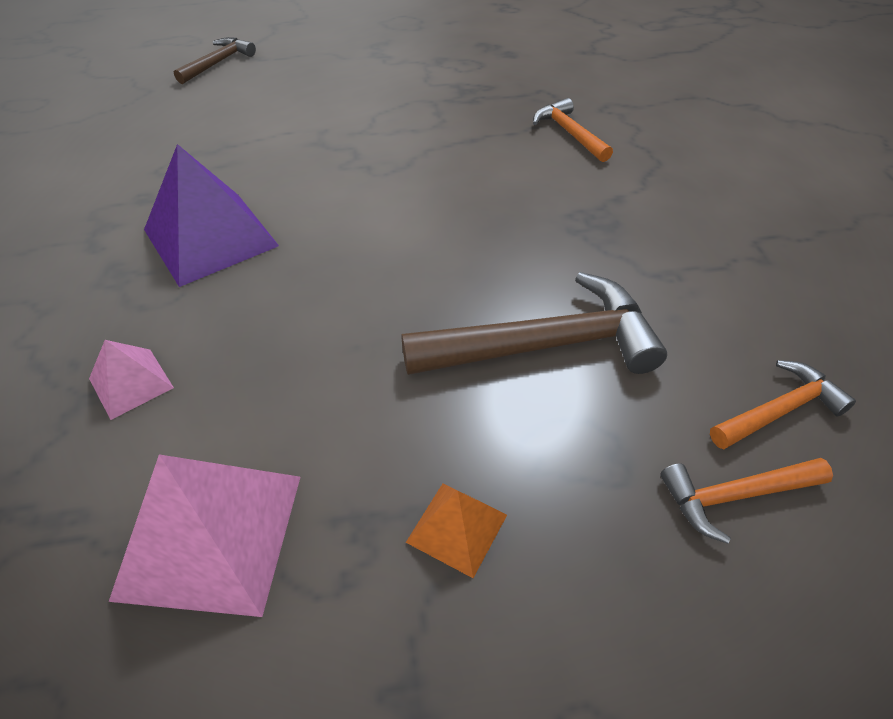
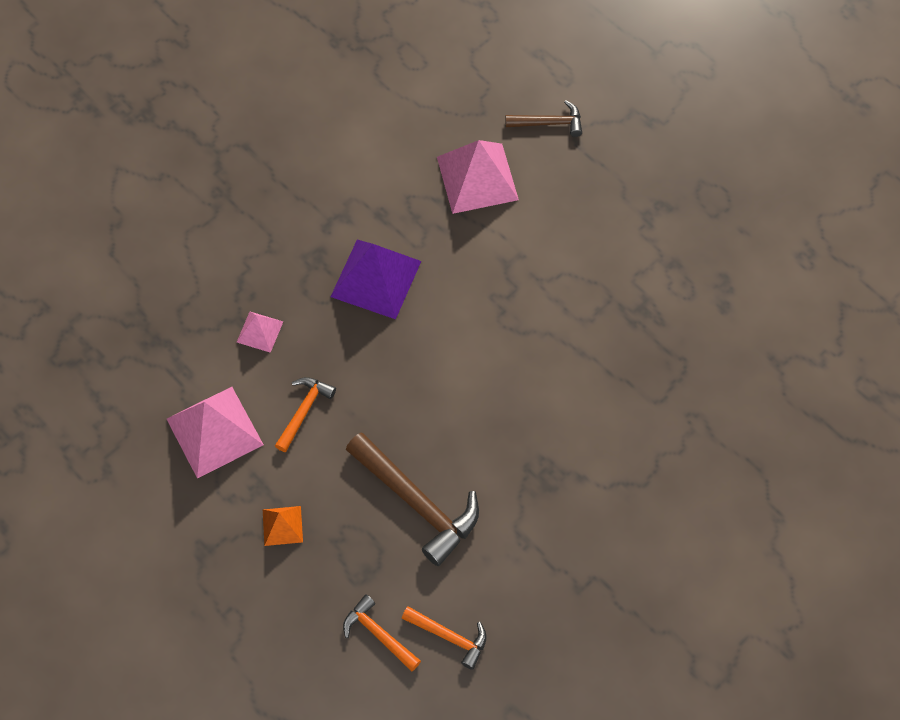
camera: 55 degrees right, 15 degrees up
(206, 120) = (477, 178): none -> pink pyramid
(569, 133) = (637, 410): orange hammer -> orange hammer (304, 411)

